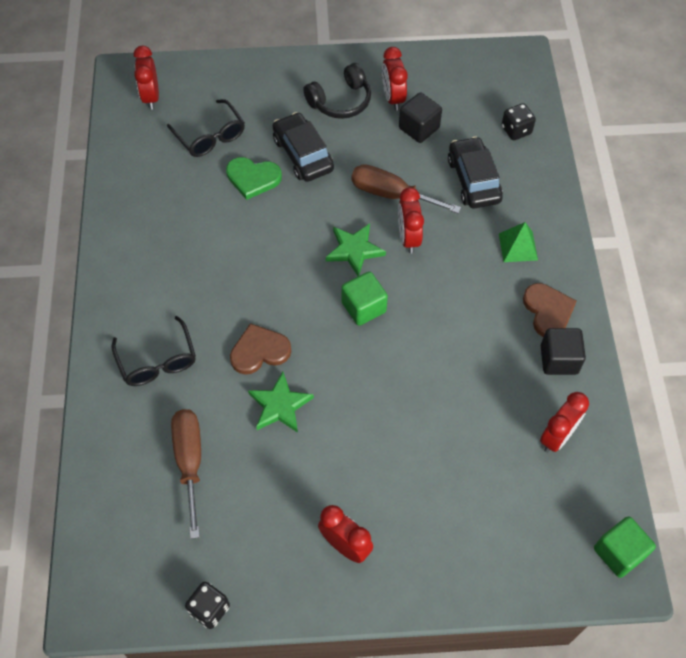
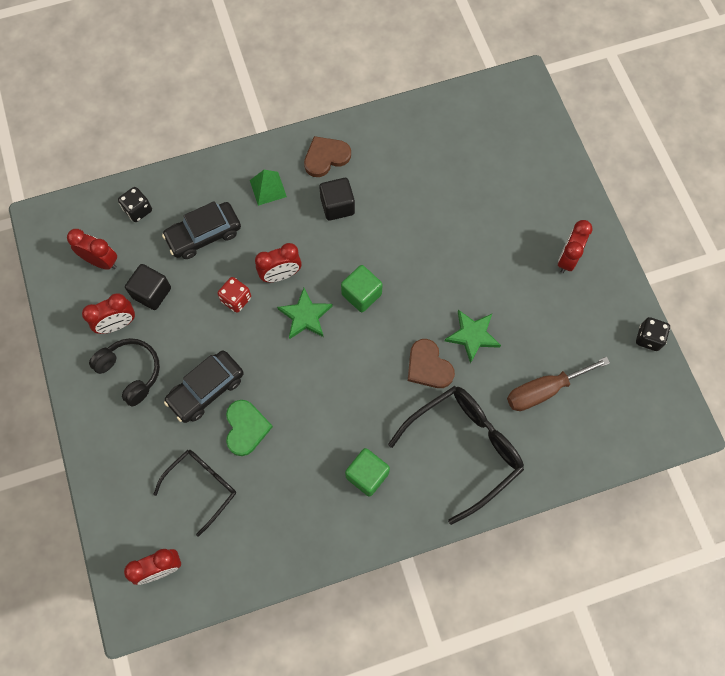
camera: 105 degrees left, 10 degrees up
(157, 360) = (463, 449): black glasses -> black glasses, size x1.60
(391, 194) = (236, 299): brown screwdriver -> red dice
(557, 437) = (434, 136): red clock -> red clock (101, 261)
(559, 360) = (368, 143): black cube -> black cube (337, 206)
(619, 552) = (508, 88): green cube -> green cube (367, 475)

